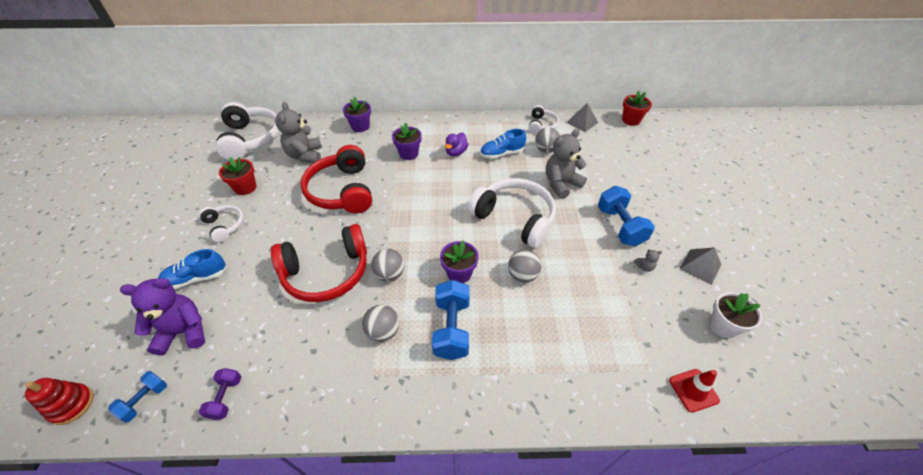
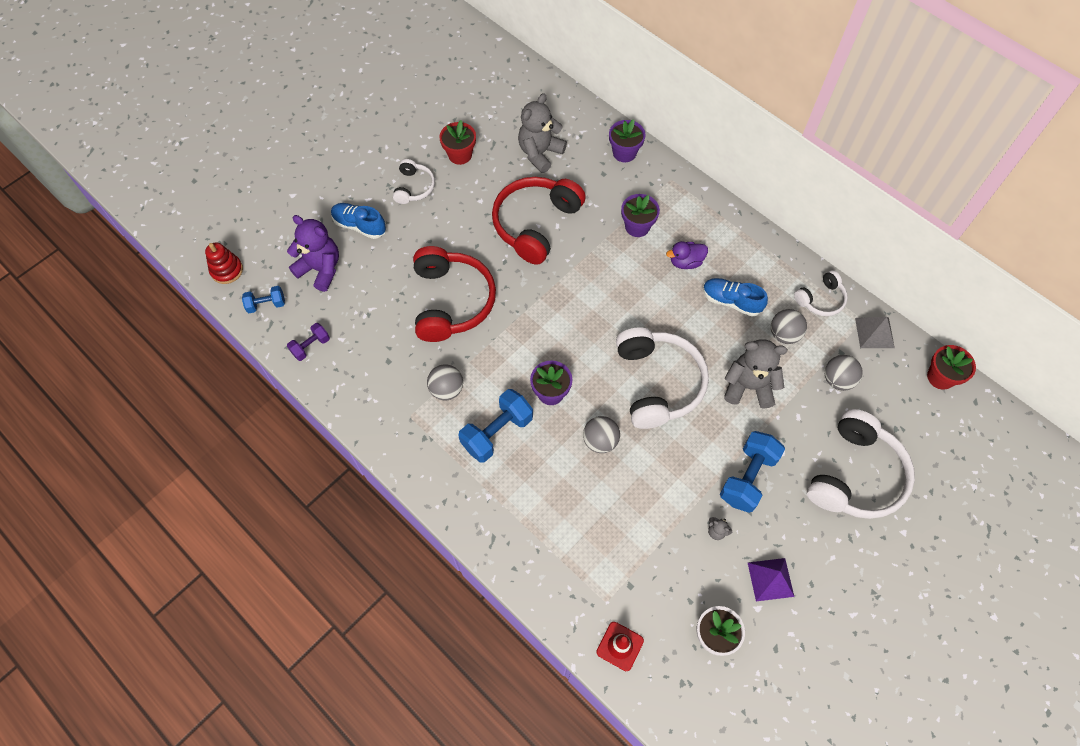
camera: 45 degrees right, 15 degrees up
(251, 139) = (510, 93): white headphones -> white headphones (855, 475)
(327, 273) = (451, 301): red headphones -> red headphones turned 120 degrees counterclockwise
(390, 274) = (496, 345): grey ball -> grey ball (837, 380)
(700, 266) = (770, 579): grey pyramid -> purple pyramid

